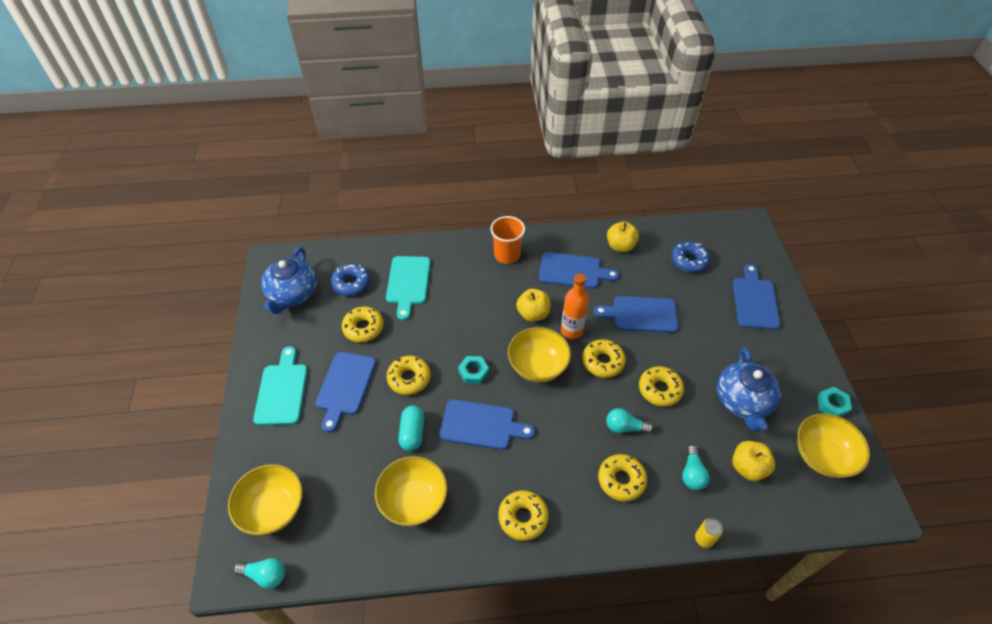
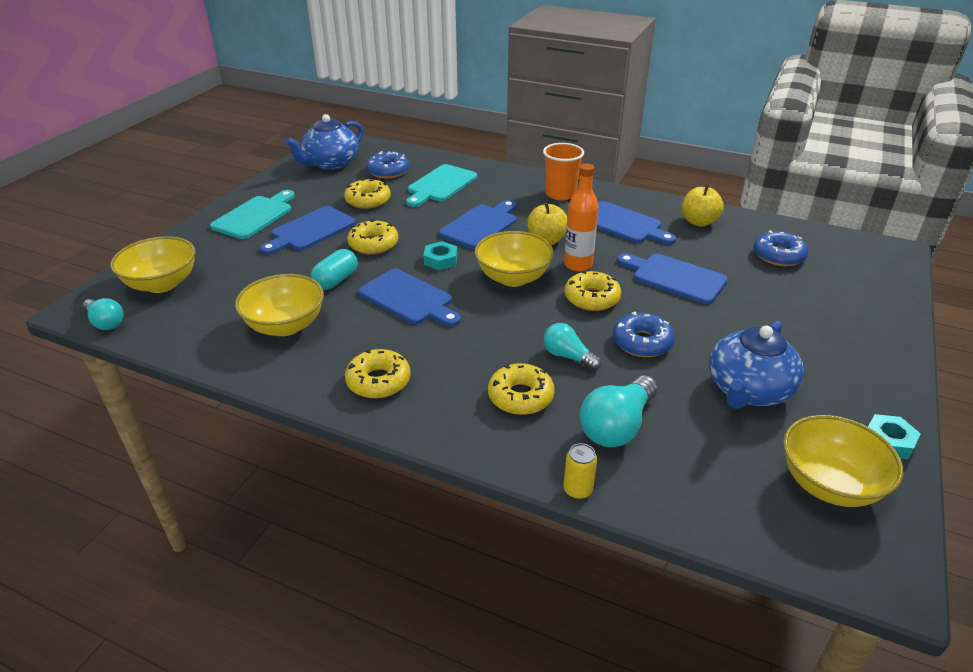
camera: 30 degrees right, 15 degrees down
(660, 389) = (642, 342): yellow donut -> blue donut
(692, 474) = (617, 426): turquoise light bulb -> turquoise light bulb, size x1.59
(748, 467) = (701, 451): yellow apple -> none
(754, 301) = (844, 312): blue cutting board -> blue cutting board (480, 225)

